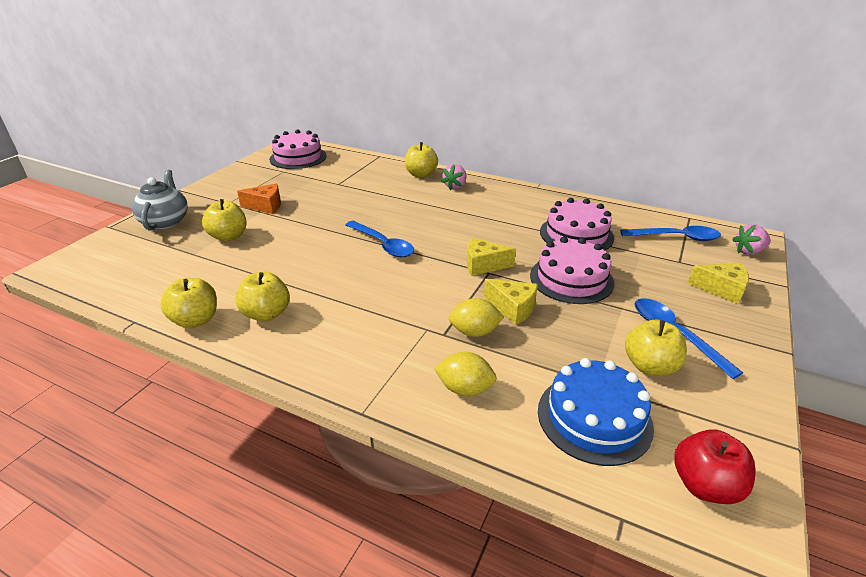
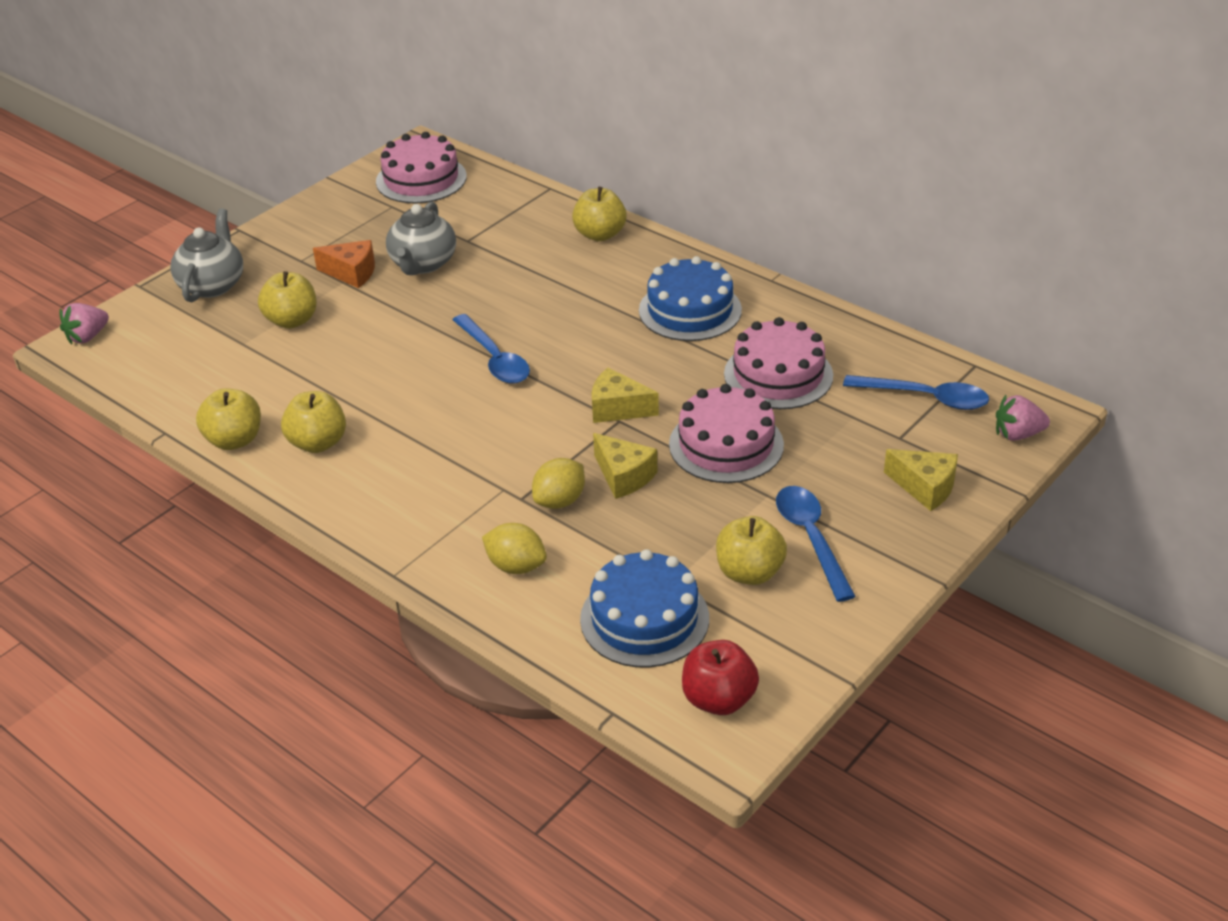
camera: 15 degrees right, 5 degrees up
(313, 197) = (423, 264): none -> grey teapot
(455, 186) = (643, 265): pink strawberry -> pink strawberry (88, 337)
(474, 332) = (560, 501): yellow lemon -> yellow lemon turned 60 degrees counterclockwise
(498, 206) = (690, 310): none -> blue cake

